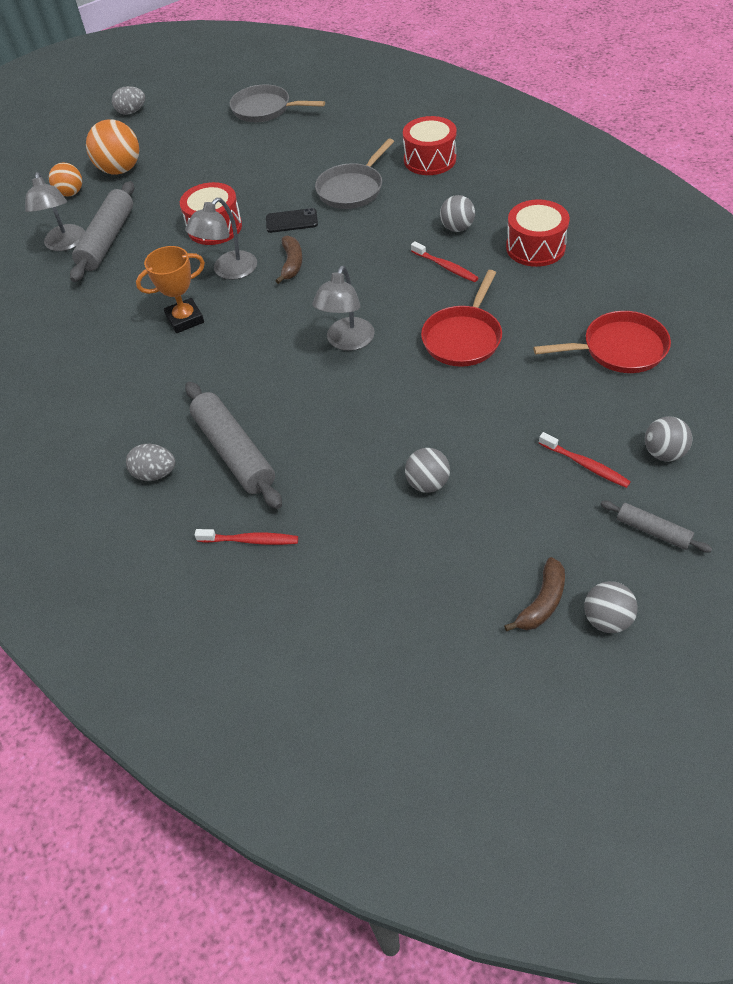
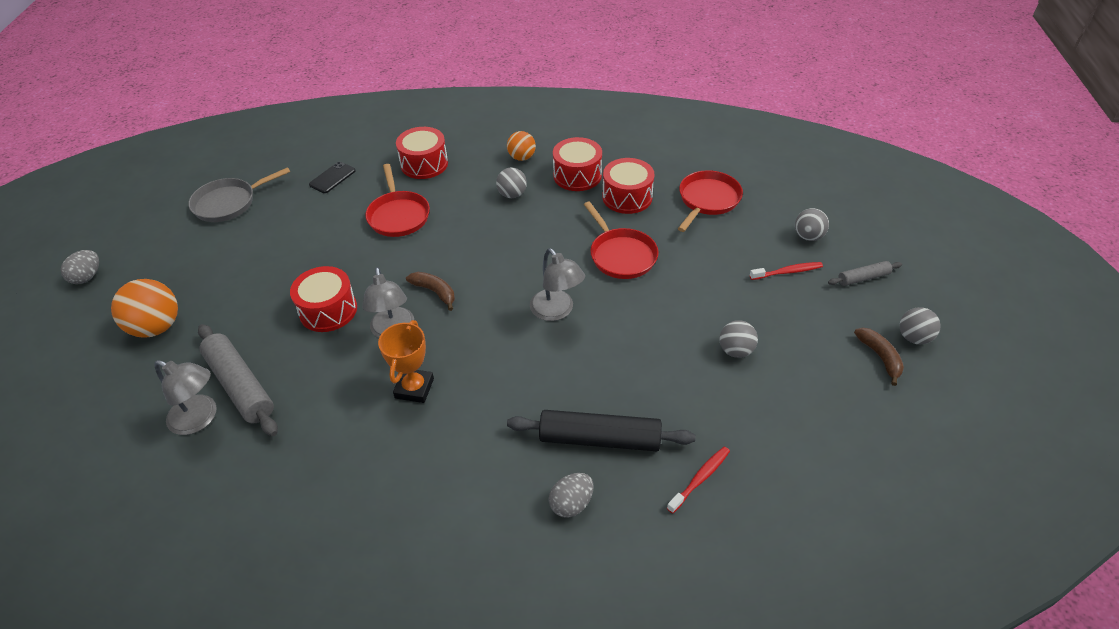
camera: 55 degrees left, 5 degrees down
(71, 193) = (133, 378): orange ball -> orange ball (522, 157)
(233, 452) = (599, 439): grey rolling pin -> black rolling pin
(291, 221) = (386, 265): black phone -> black phone (332, 178)
(352, 189) = (398, 215): grey pan -> red pan
(445, 267) = (543, 222): red toothbrush -> none
(548, 295) = (627, 197): none -> red drum

